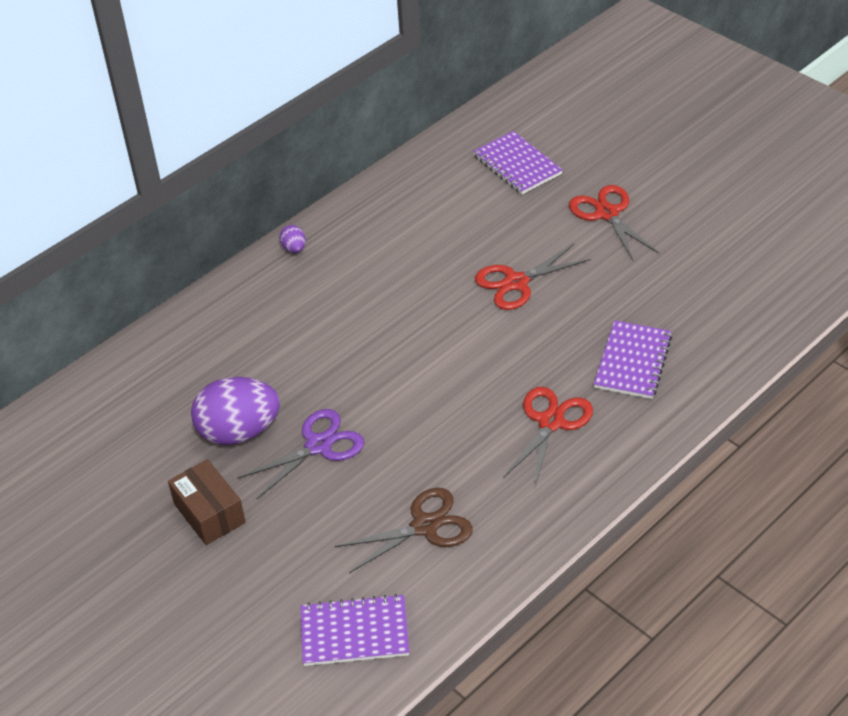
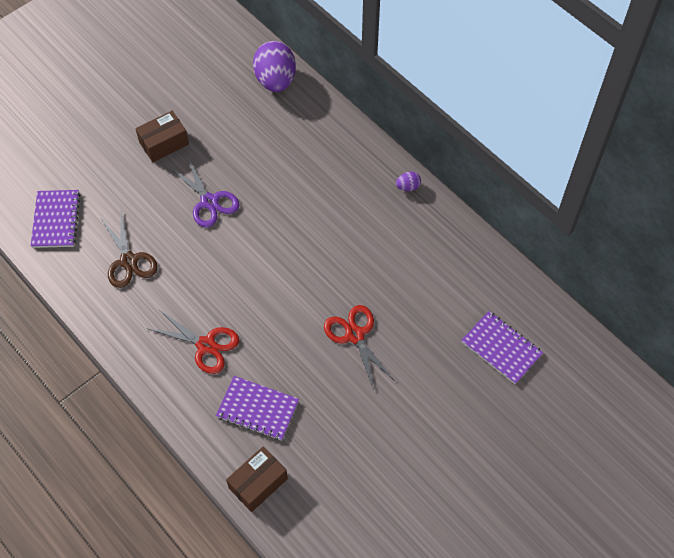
camera: 90 degrees right, 15 degrees up
(239, 432) = (229, 157): purple egg -> purple egg (275, 80)
(517, 165) = (501, 348): purple notebook -> purple notebook turned 75 degrees clockwise
(607, 213) = (432, 412): red scissors -> none
(729, 352) = (258, 483): none -> brown box

